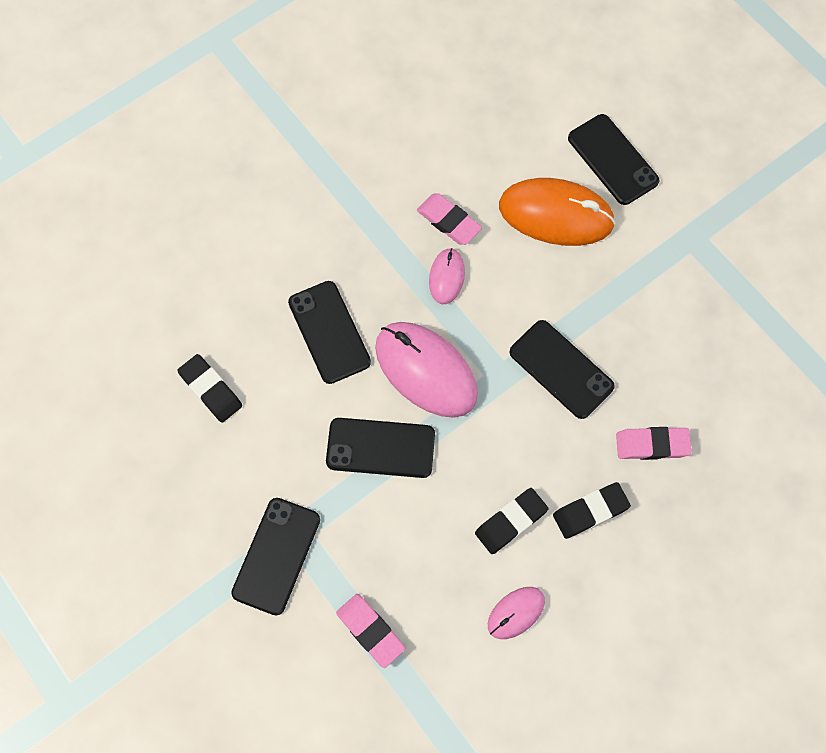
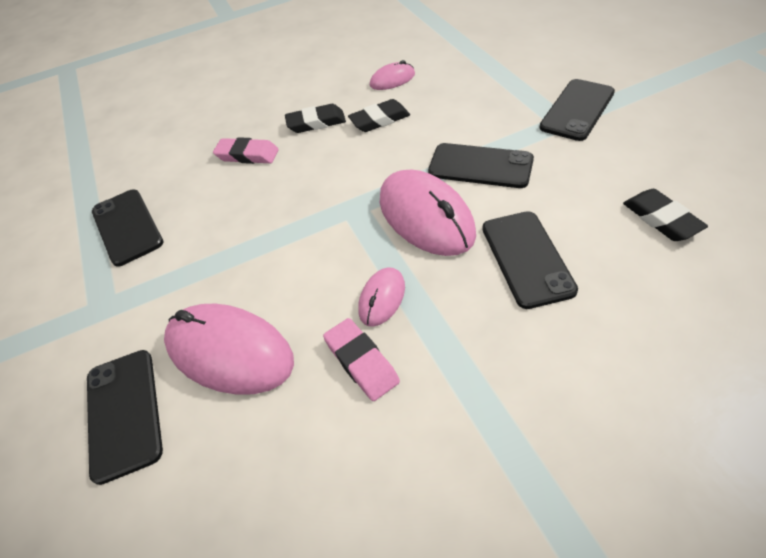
camera: 160 degrees left, 20 degrees down
(370, 630) = (501, 75): pink eraser -> none
(555, 215) = (229, 352): orange mouse -> pink mouse
(561, 369) = (295, 208): black phone -> black phone (127, 227)

